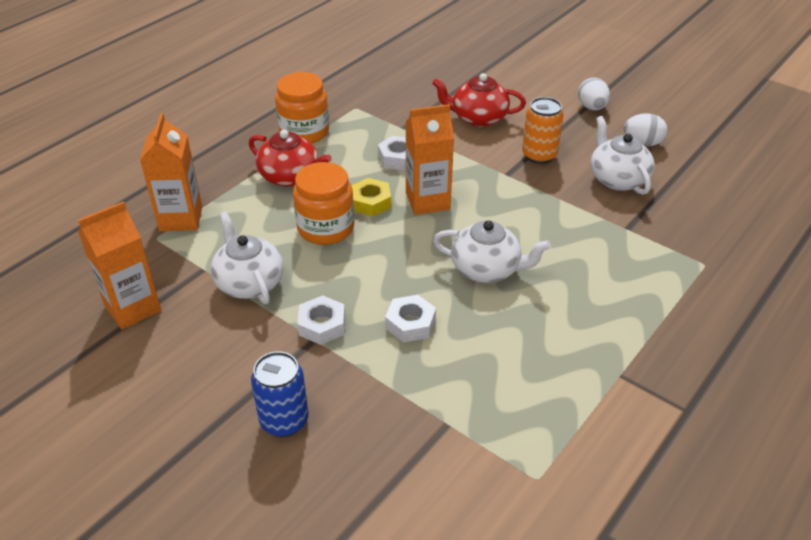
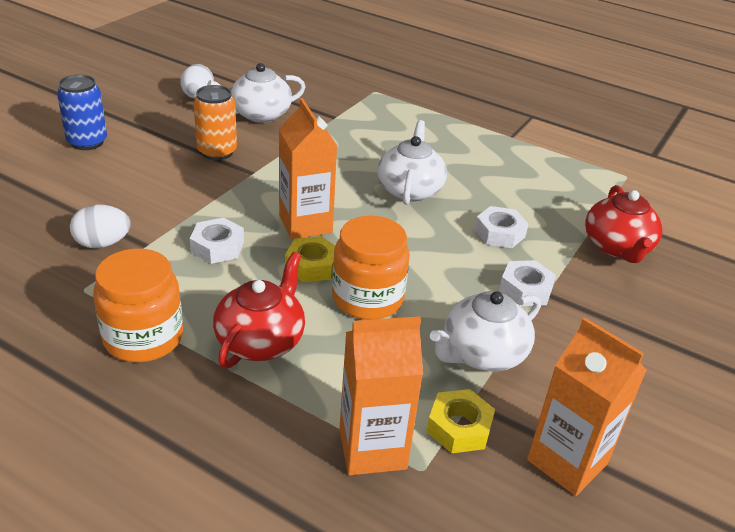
camera: 100 degrees left, 5 degrees down
(183, 259) = (459, 427): none -> yellow nut
(284, 421) = (654, 304): blue can -> blue can (87, 142)
(478, 118) = (132, 187): red teapot -> red teapot (617, 247)
(592, 107) = (125, 116): white egg -> white egg (102, 243)

